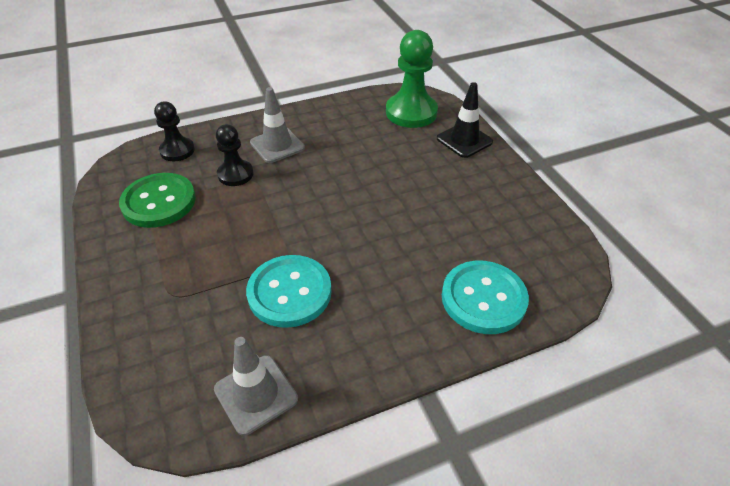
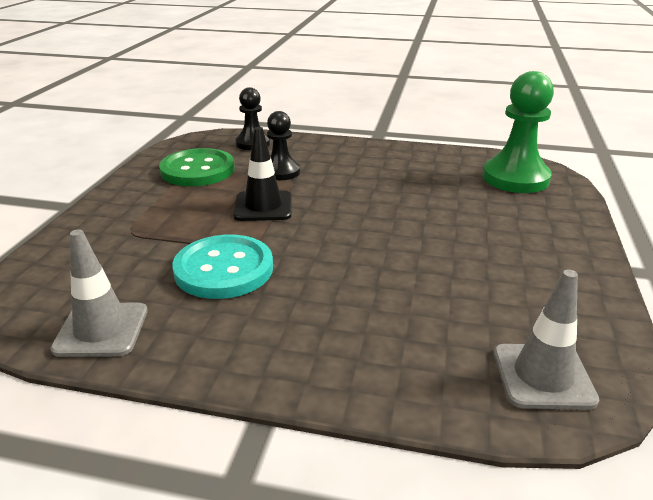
camera: 35 degrees right, 15 degrees down
(277, 145) = (342, 164): grey traffic cone -> grey traffic cone (543, 376)
(464, 140) = (558, 218): black traffic cone -> black traffic cone (263, 206)
(483, 298) = (424, 364): turquoise button -> none

